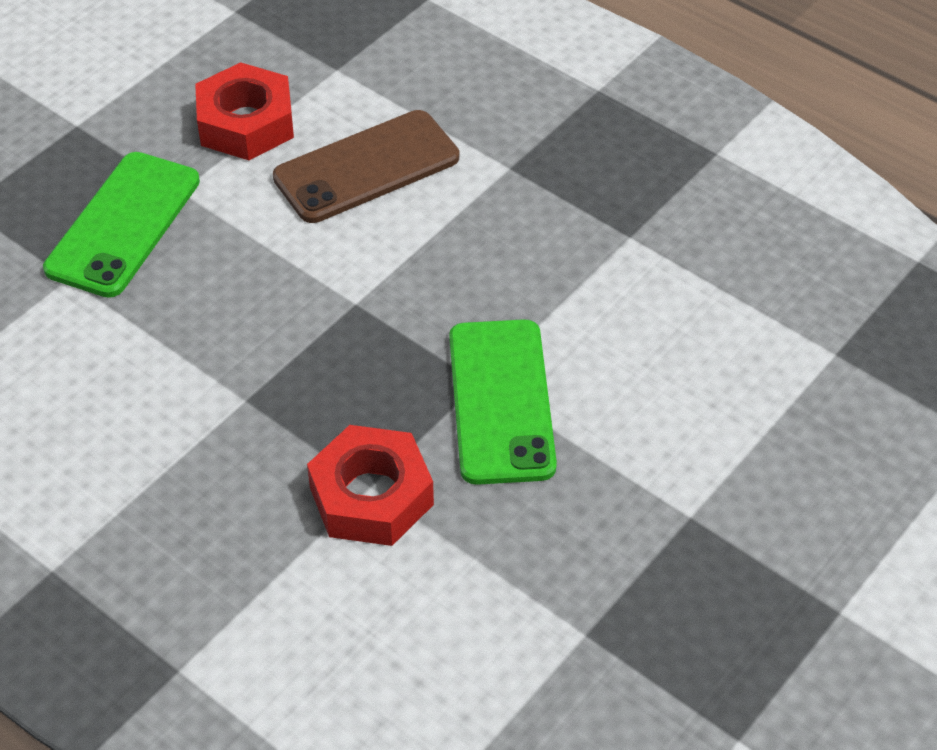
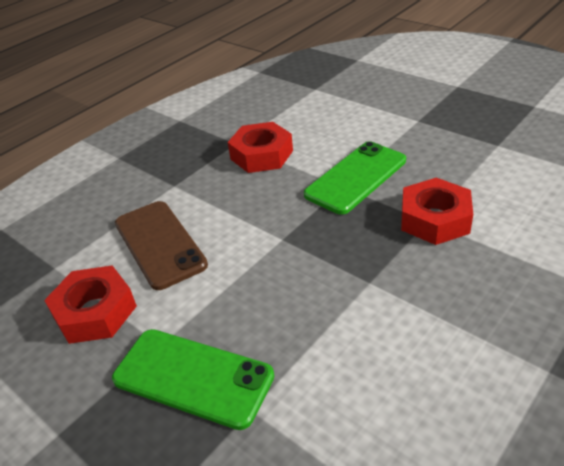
camera: 85 degrees left, 10 degrees down
(501, 401) = (356, 177): green phone -> green phone turned 45 degrees counterclockwise
(586, 273) = (261, 155): none -> red nut

